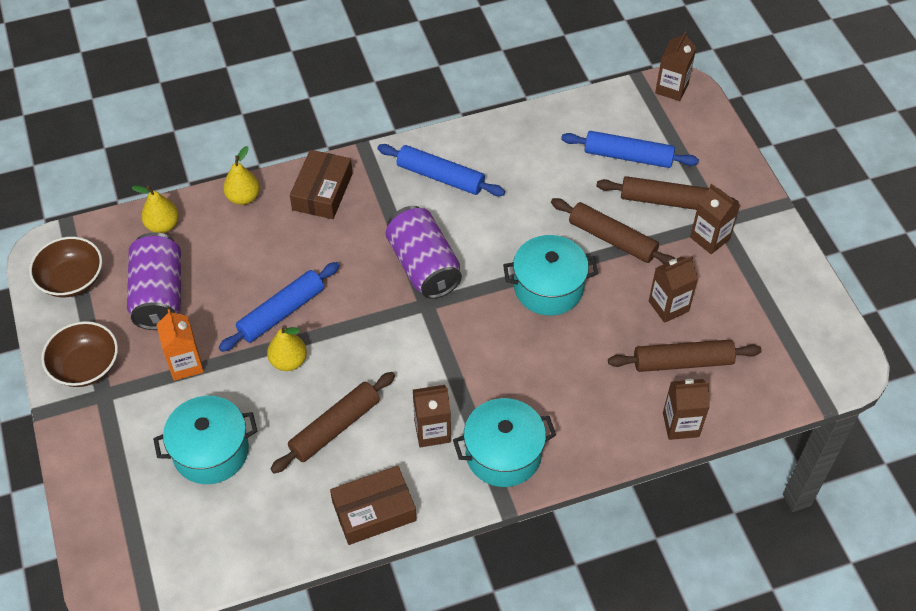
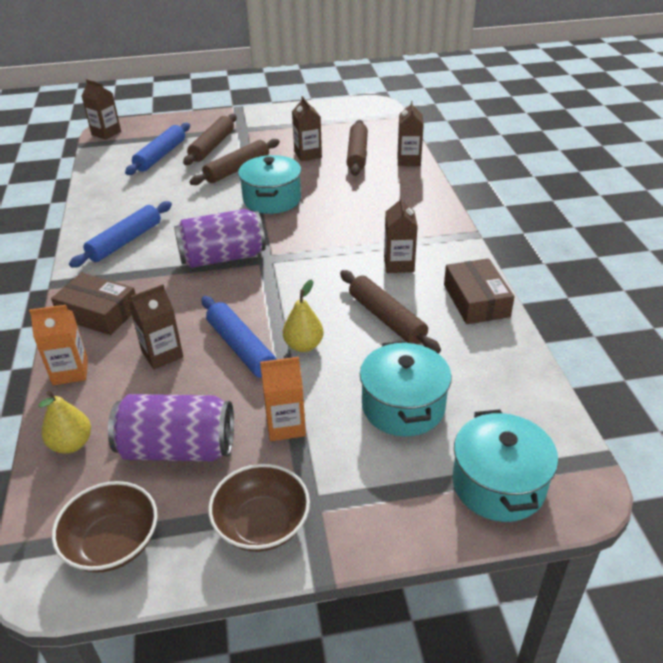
camera: 80 degrees left, 15 degrees down
(243, 197) = (70, 371): yellow pear -> orange carton
(503, 454) = (425, 232): turquoise pot -> turquoise pot (498, 484)
(710, 238) = (254, 134): brown carton -> brown carton (162, 354)

